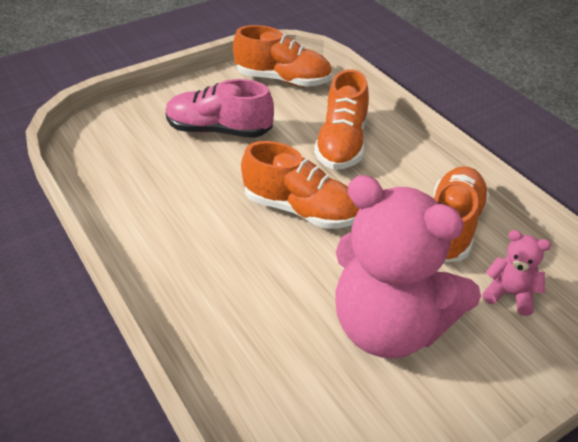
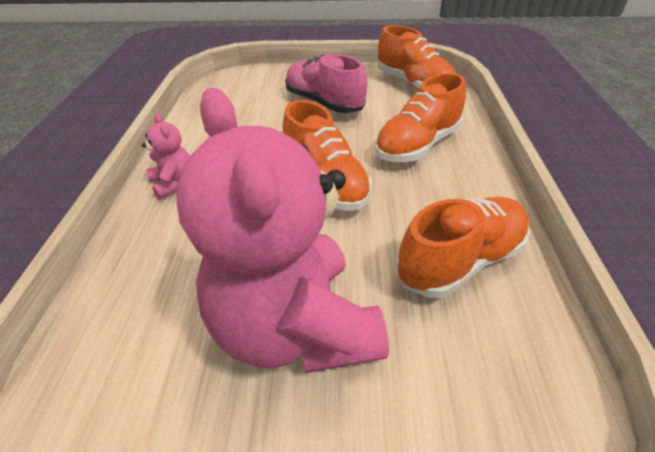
camera: 35 degrees right, 0 degrees up
(510, 294) = (467, 369): pink teddy bear -> pink teddy bear (174, 183)

